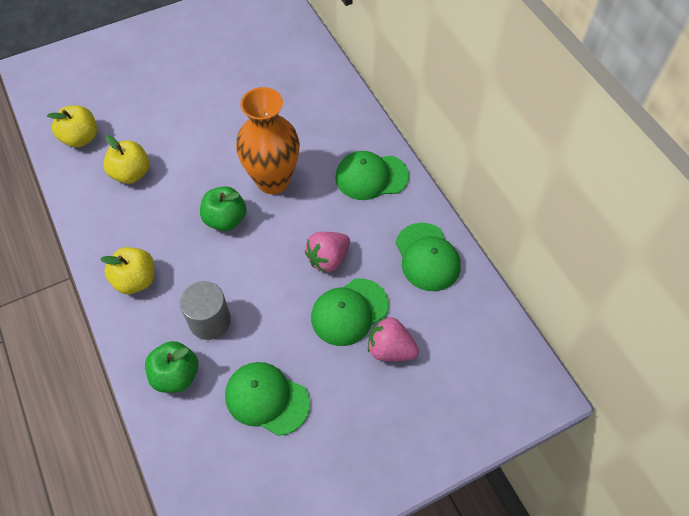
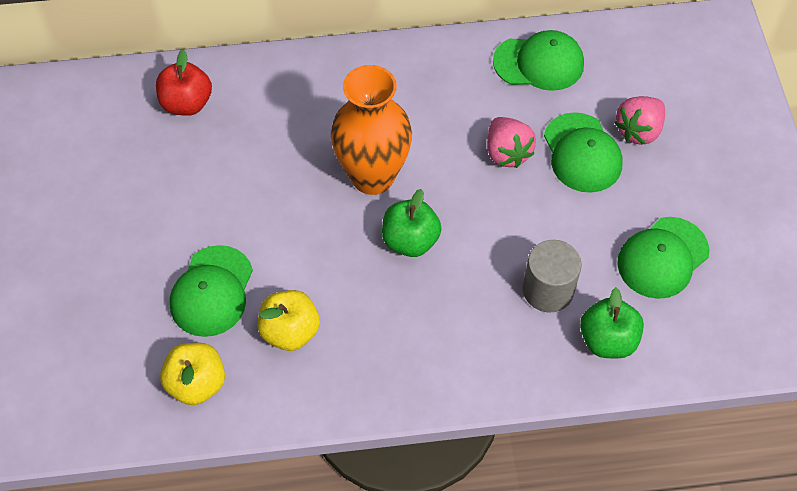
camera: 70 degrees left, 0 degrees up
(136, 280) = (462, 358): yellow apple -> none
(293, 62) = (187, 103): none -> red apple
(371, 177) = (410, 78): green cap -> green cap (212, 291)

